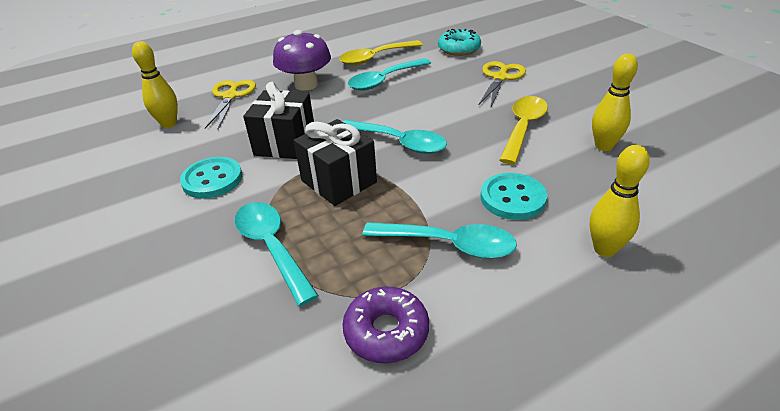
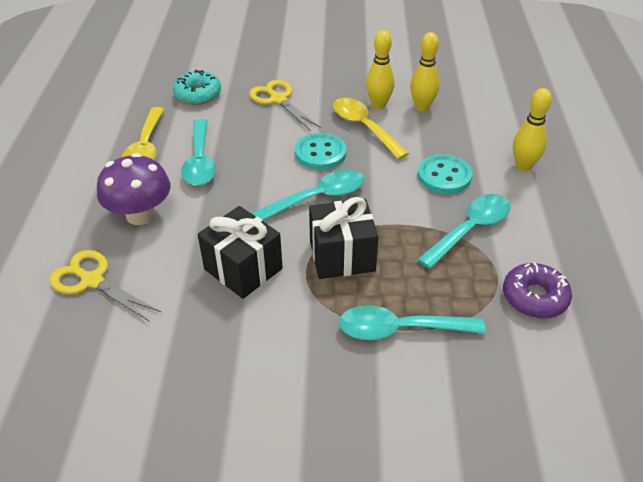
camera: 60 degrees left, 5 degrees up
(169, 124) = (95, 353): yellow bowling pin -> yellow bowling pin (378, 105)
(212, 179) = (257, 343): turquoise button -> turquoise button (320, 153)

